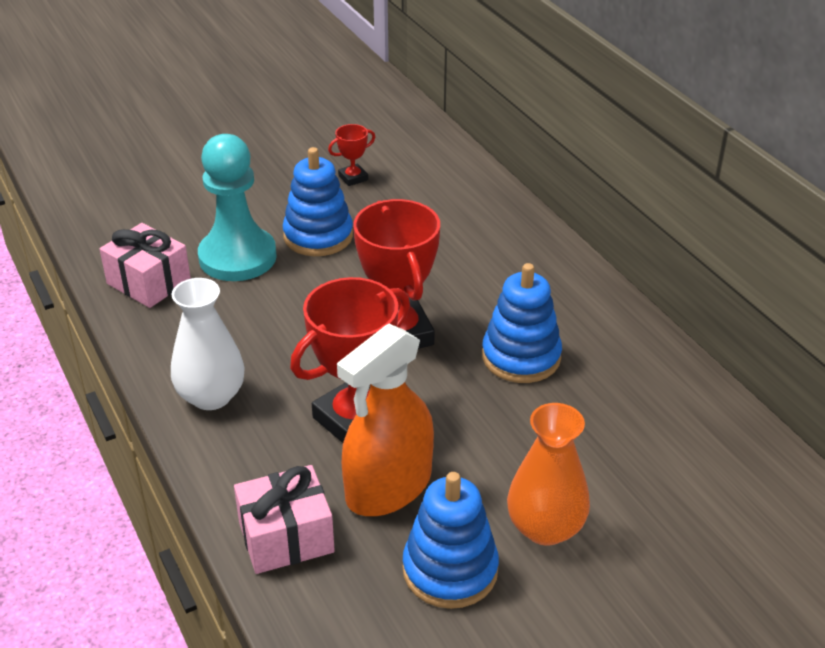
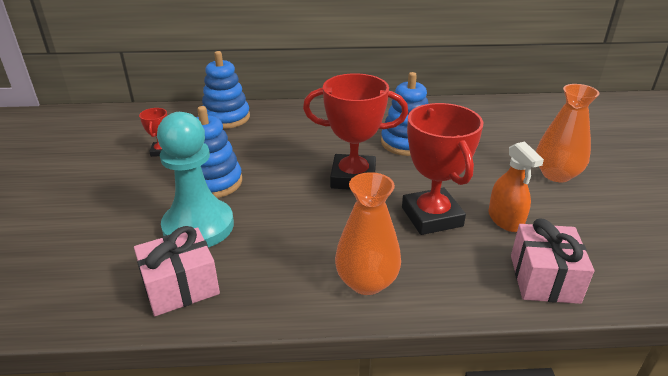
camera: 65 degrees left, 5 degrees down
(211, 396) = (366, 282): white vase -> orange vase
(389, 487) = (505, 220): orange spray bottle -> orange spray bottle, size x0.61
(450, 570) = (587, 216): blue stacking toy -> blue stacking toy (226, 118)

